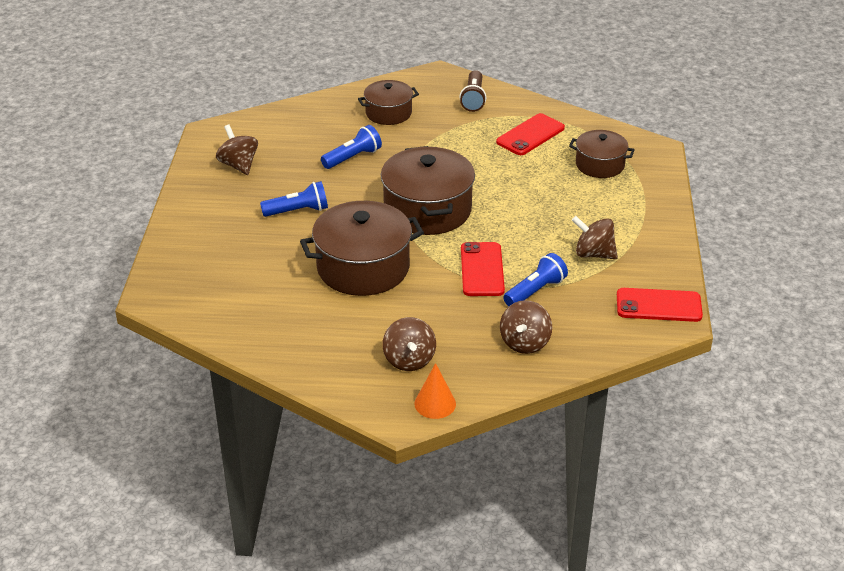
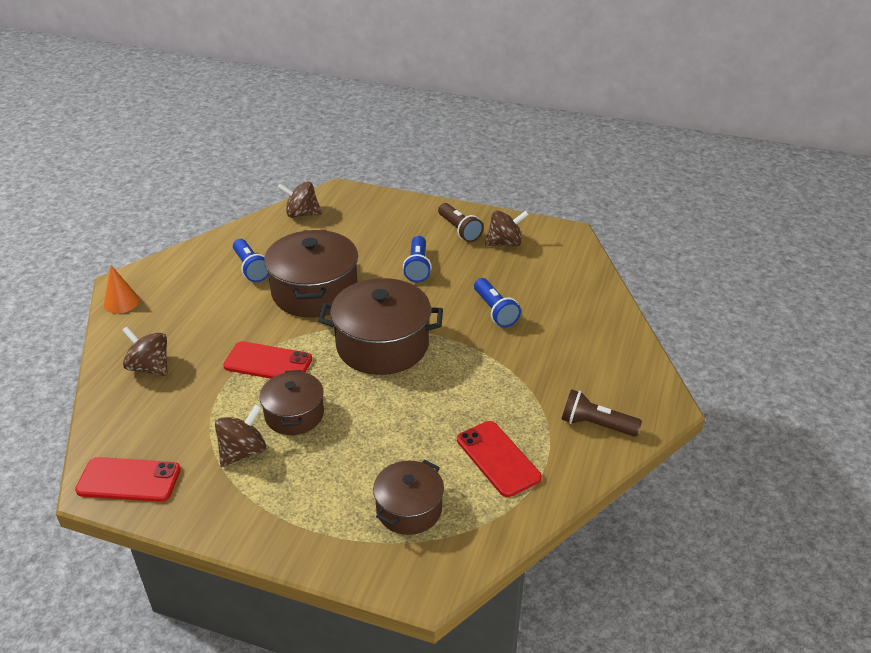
camera: 105 degrees right, 0 degrees up
(221, 196) = (459, 230): none -> brown flashlight
(388, 113) = (577, 349): brown pot -> brown pot (294, 414)
(409, 360) = (180, 298): brown spinning top -> brown spinning top (301, 214)
(535, 291) = (213, 391): blue flashlight -> blue flashlight (251, 268)
(658, 305) = (129, 480): red phone -> red phone turned 75 degrees clockwise

